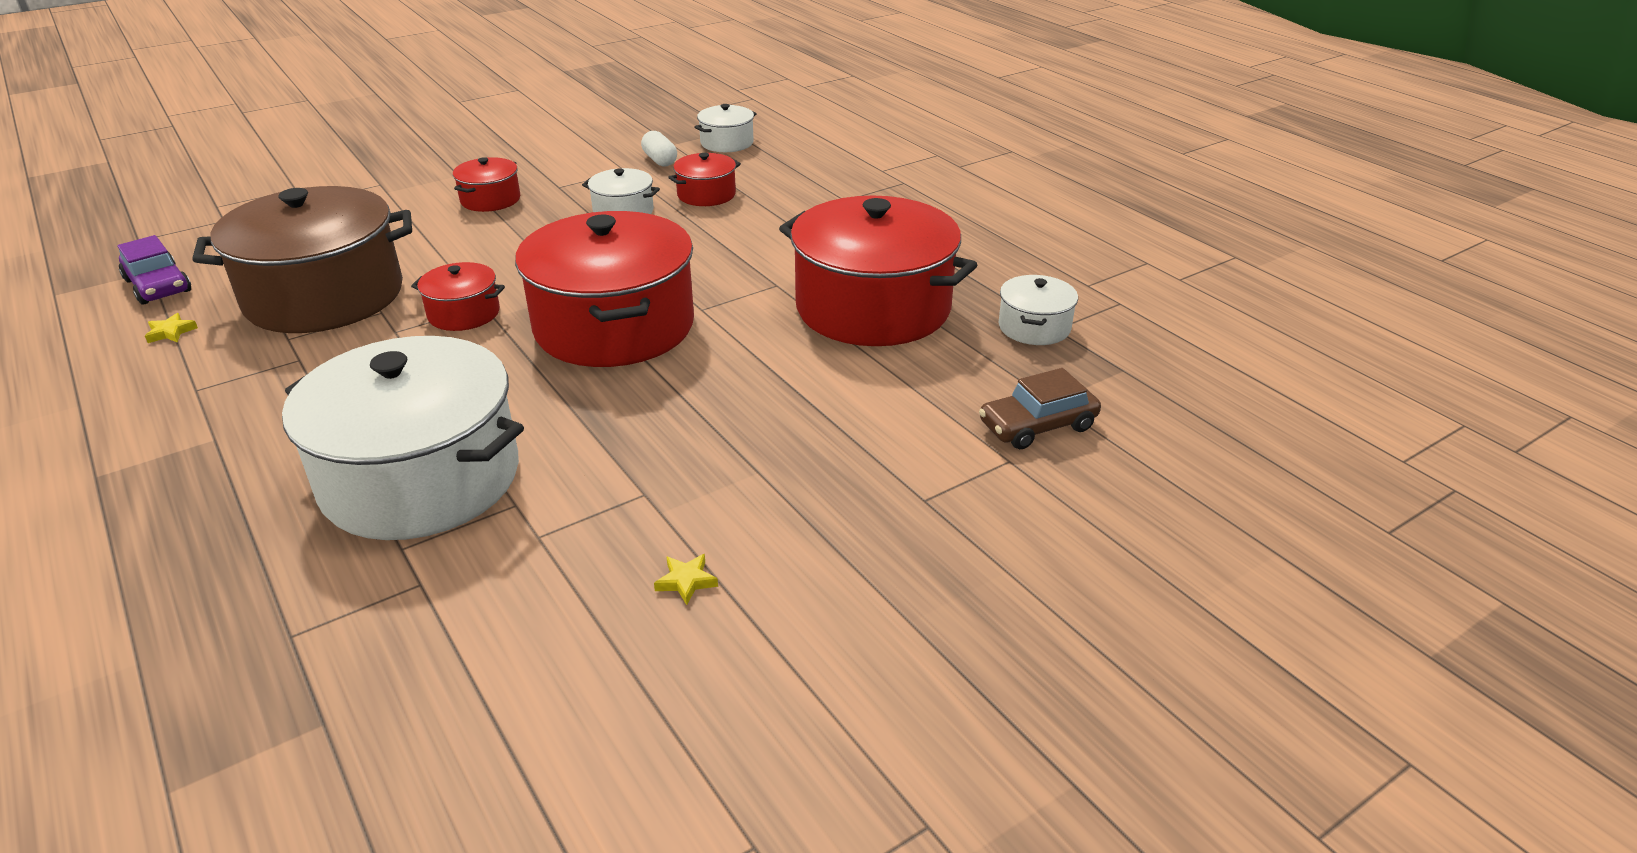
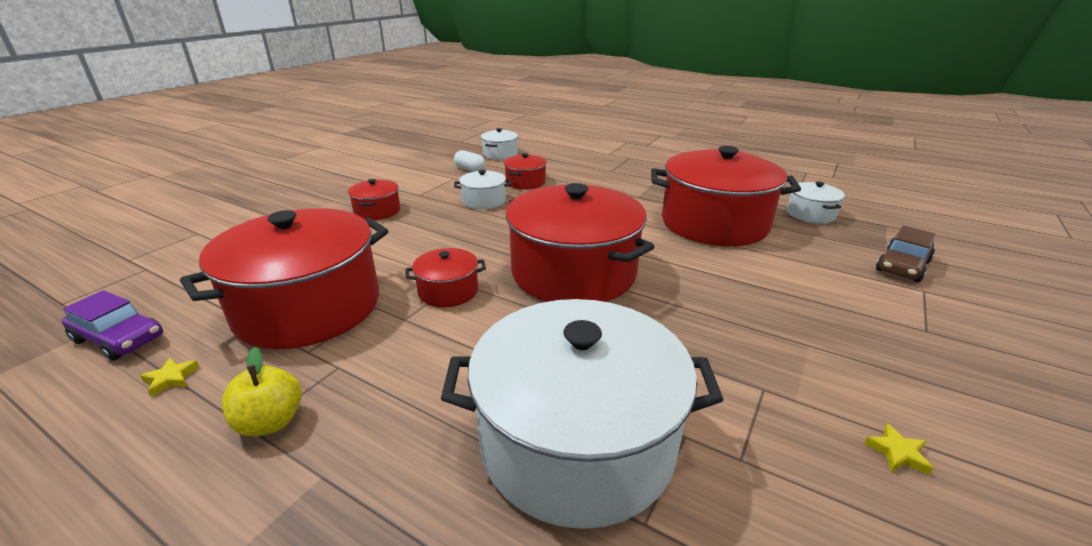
camera: 25 degrees left, 5 degrees down
(213, 388) = (271, 422): none -> yellow apple
(324, 296) = (308, 307): brown pot -> red pot

